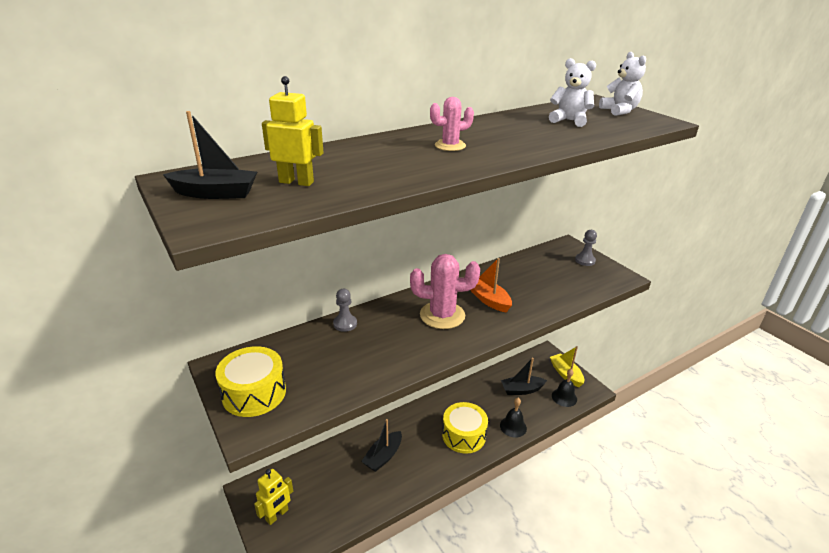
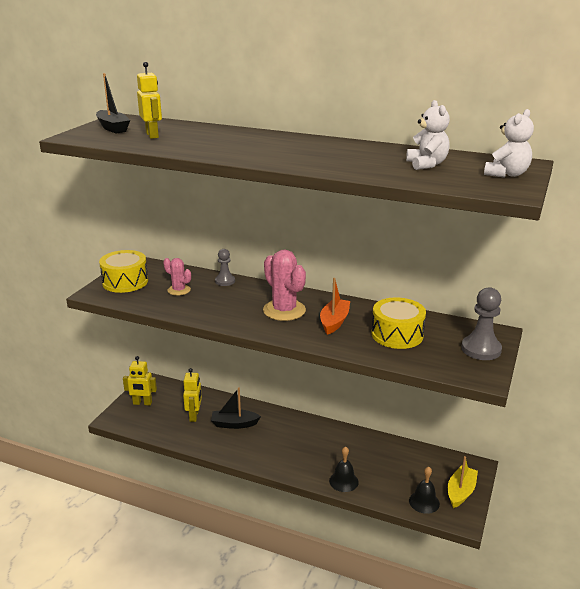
camera: 55 degrees right, 5 degrees down
(342, 480) = (194, 416): none -> yellow robot
(450, 146) = (281, 148): pink cactus -> pink cactus (179, 290)
(464, 435) = (300, 456): yellow drum -> yellow drum (397, 334)
(521, 390) = (398, 469): black boat -> none
(585, 260) = (481, 349): grey pawn -> grey pawn, size x1.63

